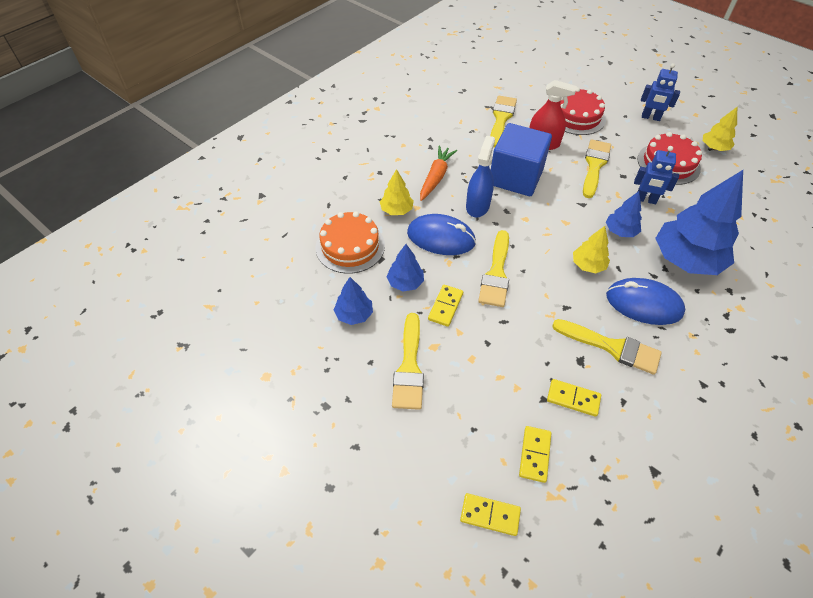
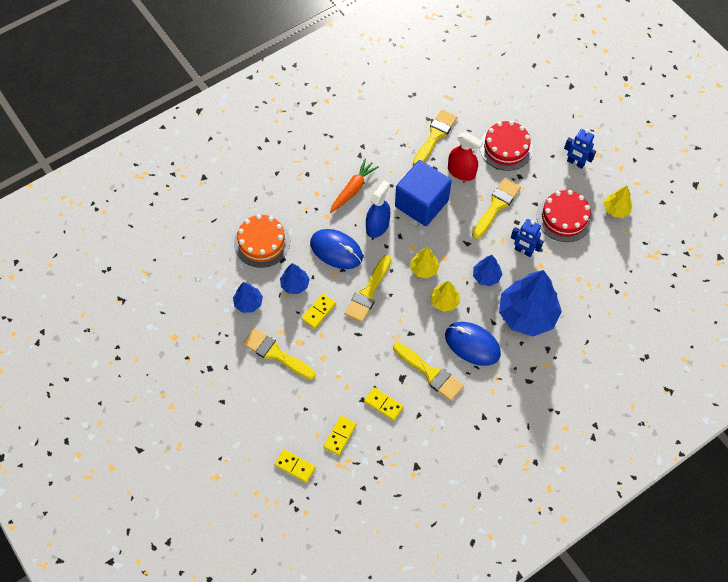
camera: 15 degrees right, 10 degrees up
(396, 210) = (309, 216): yellow tree -> yellow tree (424, 269)
(409, 367) = (276, 353): yellow brush -> yellow brush turned 105 degrees clockwise

